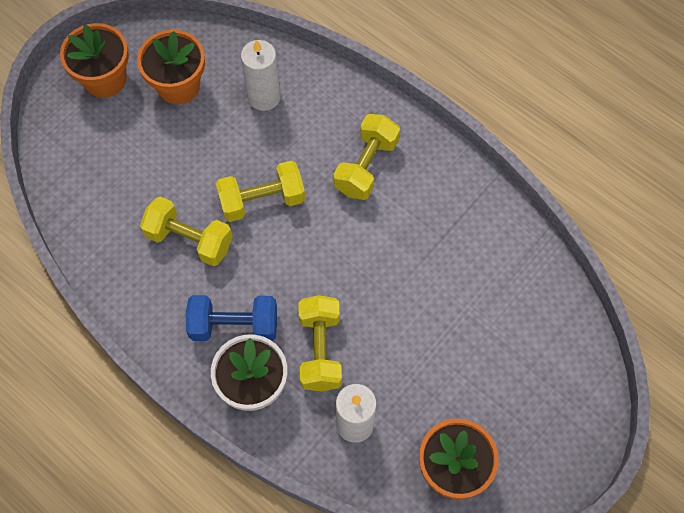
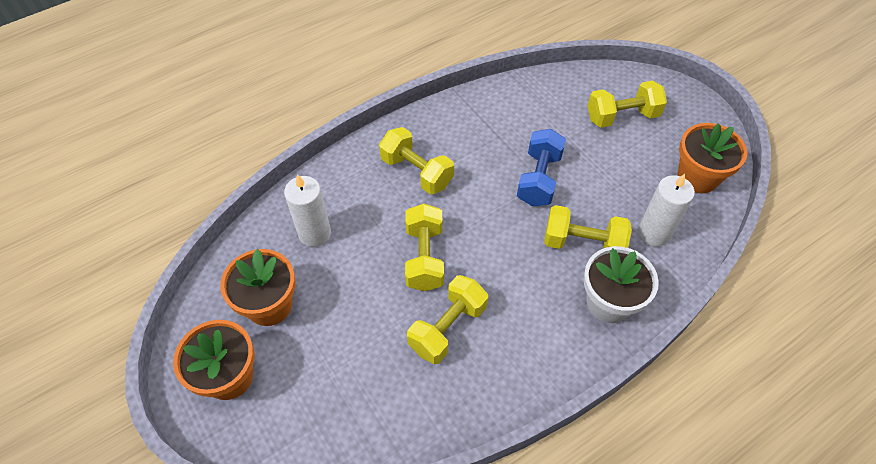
camera: 75 degrees left, 10 degrees down
(234, 325) = (546, 306): blue dumbbell -> blue dumbbell (539, 179)
(521, 370) = (622, 116): none -> yellow dumbbell

